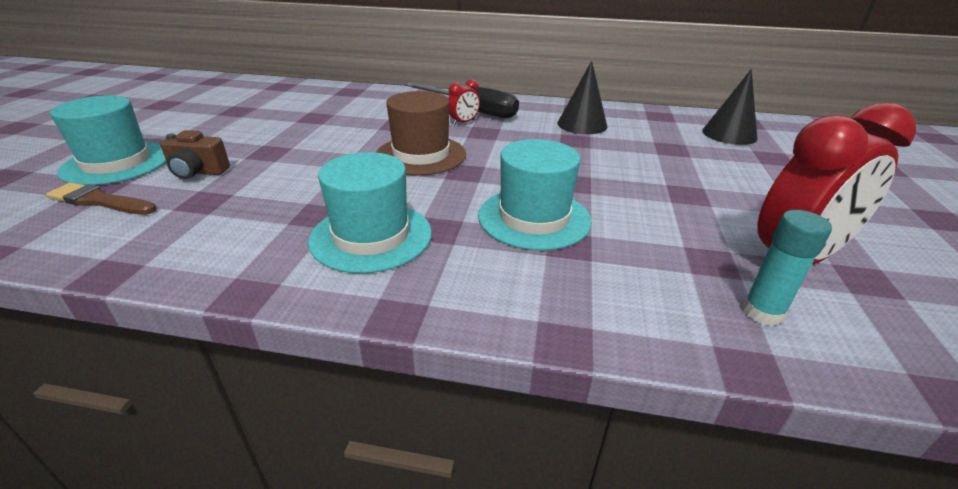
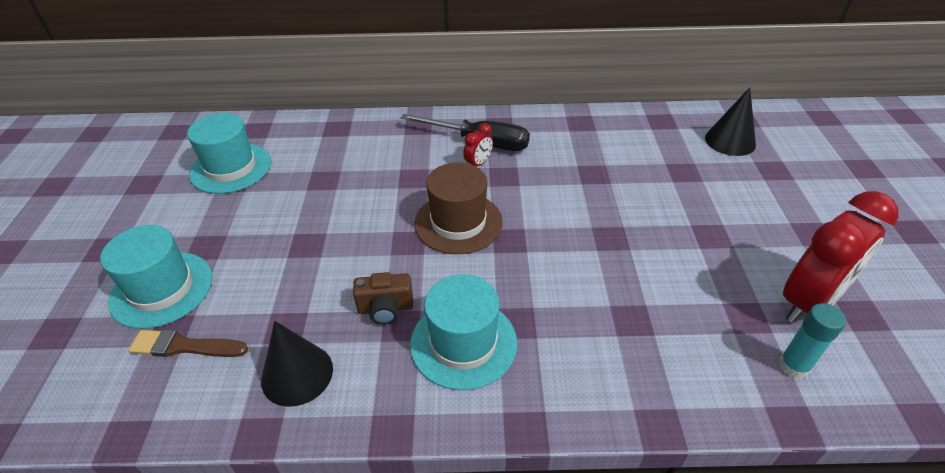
camera: 10 degrees left, 10 degrees up
(198, 172) = (254, 287): brown camera -> brown camera (385, 309)
(534, 218) = (592, 292): turquoise hat -> turquoise hat (231, 168)
(582, 124) = (593, 148): black cone -> black cone (297, 374)

